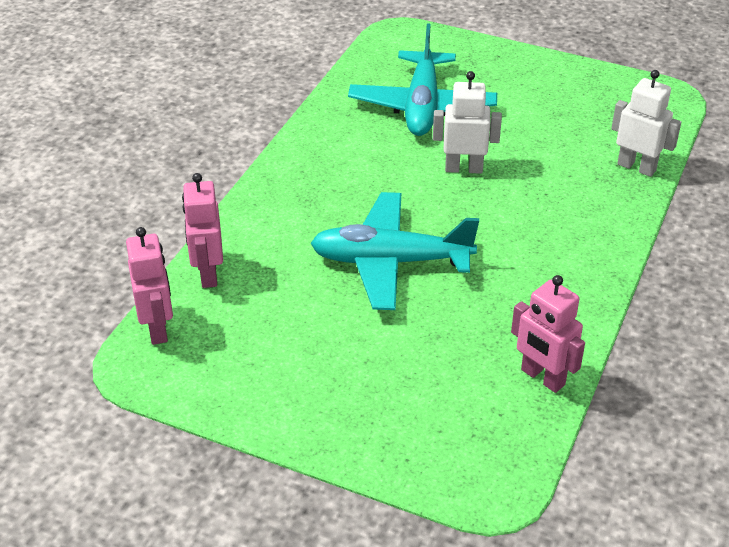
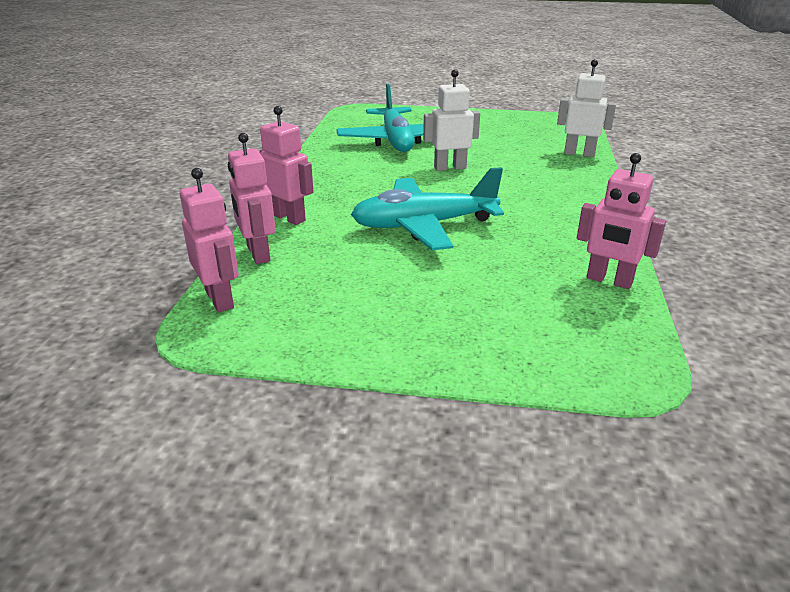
camera: 15 degrees left, 10 degrees down
(254, 224) = (289, 218): none -> pink robot

